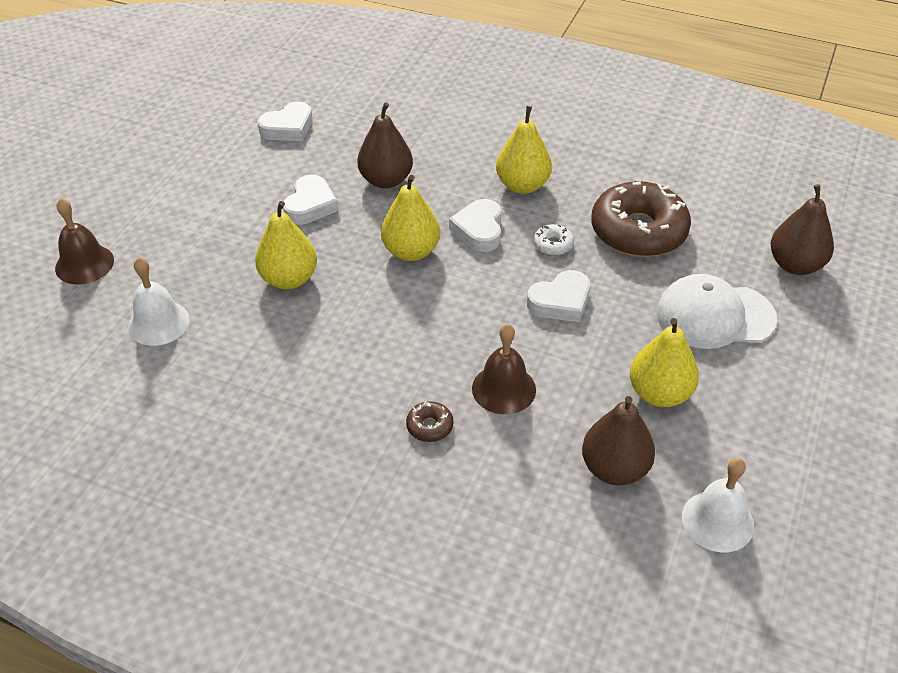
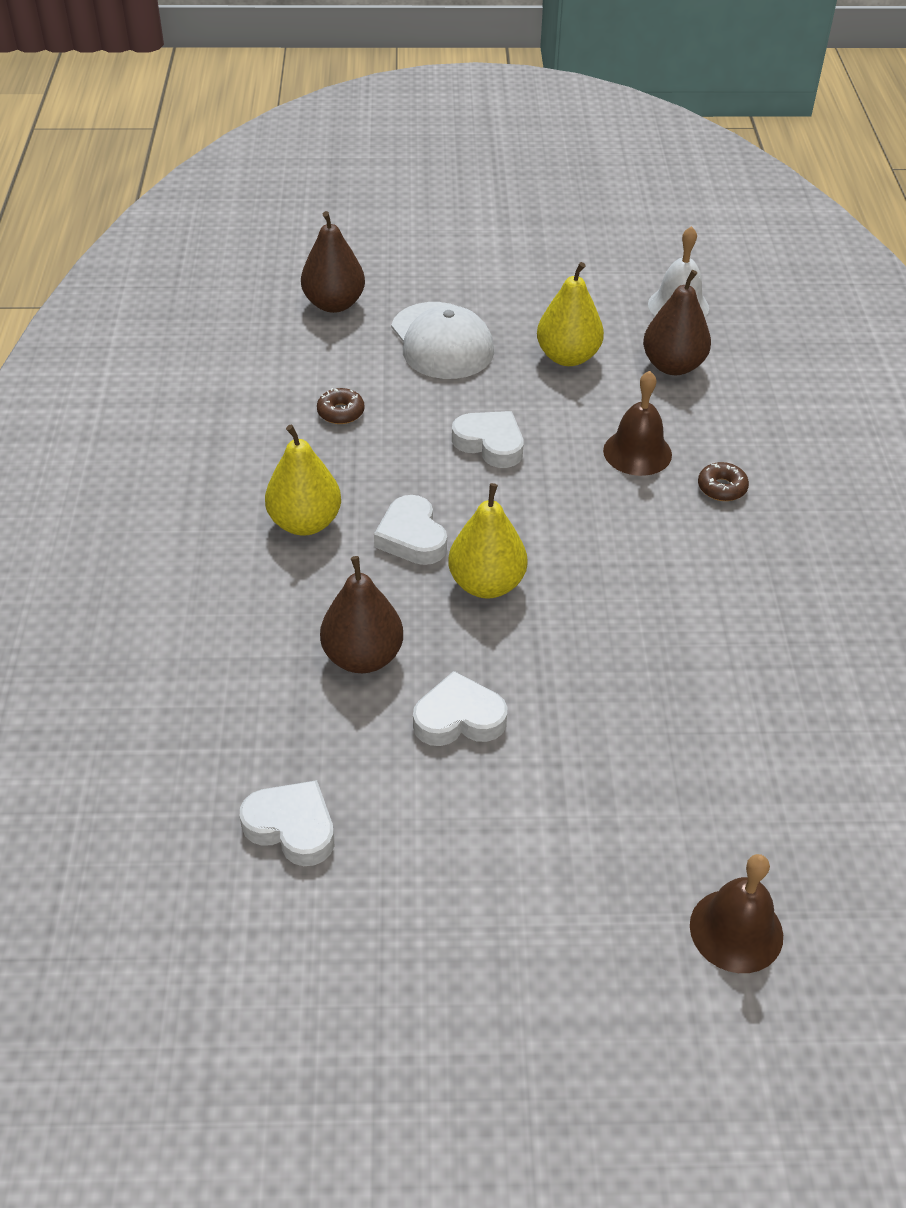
camera: 115 degrees left, 0 degrees up
(158, 323) = (767, 777): white bell -> none
(289, 279) = (607, 680): yellow pear -> none
(479, 230) = (412, 537): white heart -> white heart turned 90 degrees clockwise
(553, 245) = (402, 470): white donut -> none
(638, 231) = (341, 412): brown donut -> brown donut, size x0.41

